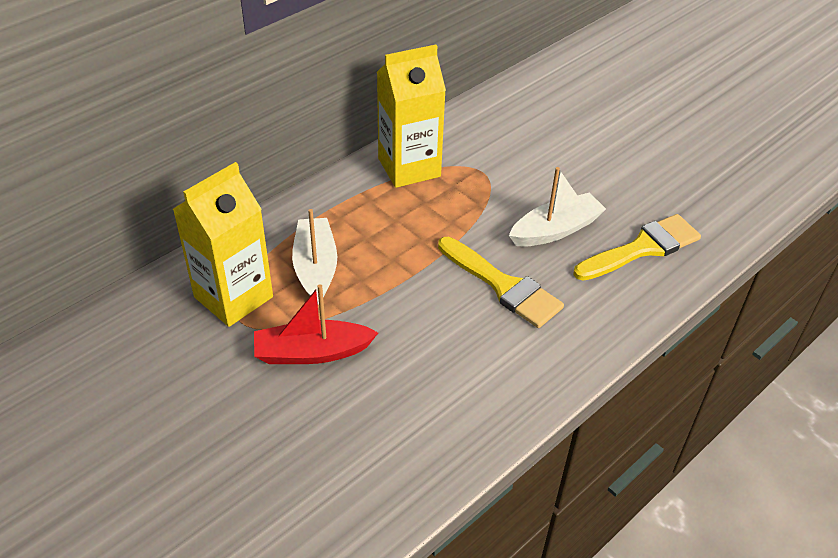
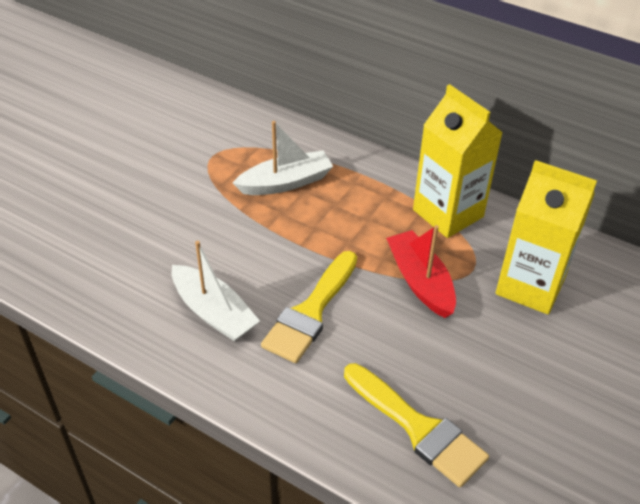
camera: 75 degrees right, 0 degrees up
(233, 297) = (235, 146): yellow carton -> yellow carton (530, 286)
(312, 352) = (190, 202): red boat -> red boat (420, 281)
(555, 230) = (411, 343): white boat -> white boat (214, 312)

